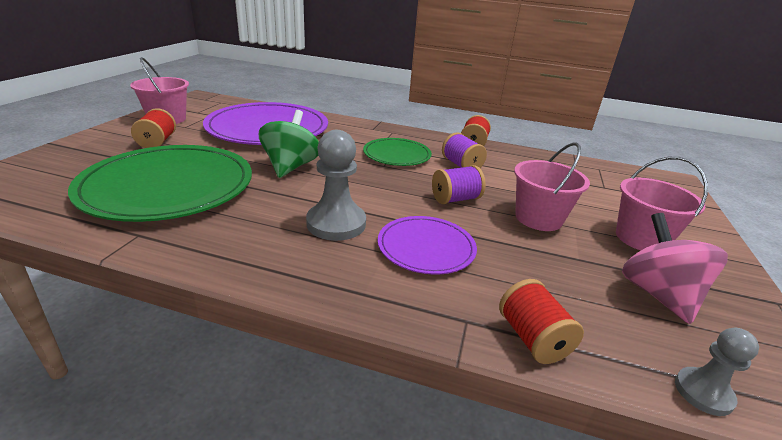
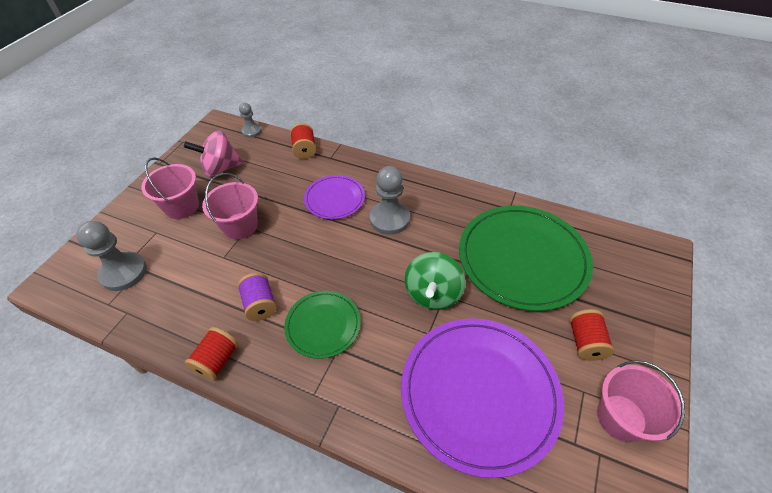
camera: 170 degrees left, 20 degrees up
(455, 199) = (293, 247): purple spool -> none
(617, 185) = (124, 272): none -> grey pawn
(658, 294) = (220, 168): pink spinning top -> pink spinning top turned 75 degrees clockwise

